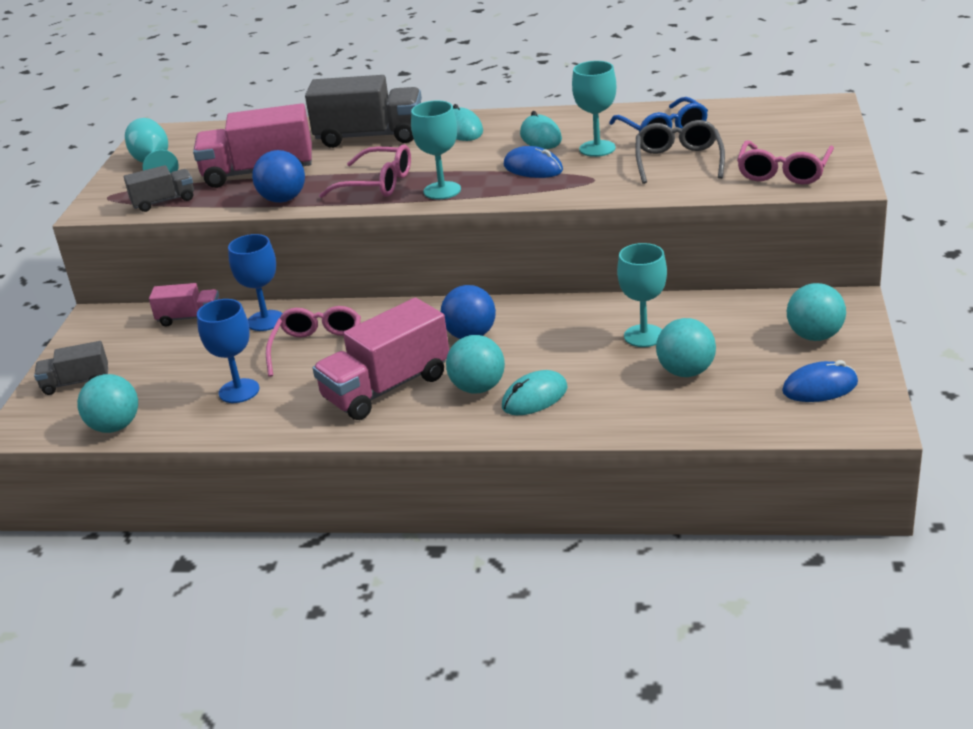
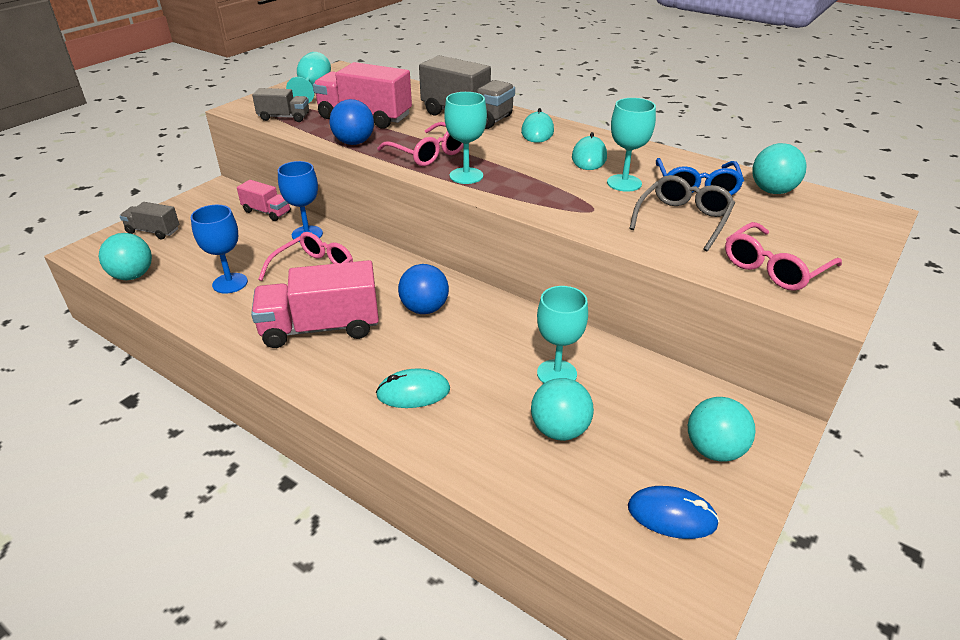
camera: 25 degrees right, 5 degrees up
(478, 388) = (381, 361): turquoise ball -> turquoise ball (772, 191)
(533, 168) = (554, 182): blue mouse -> none

